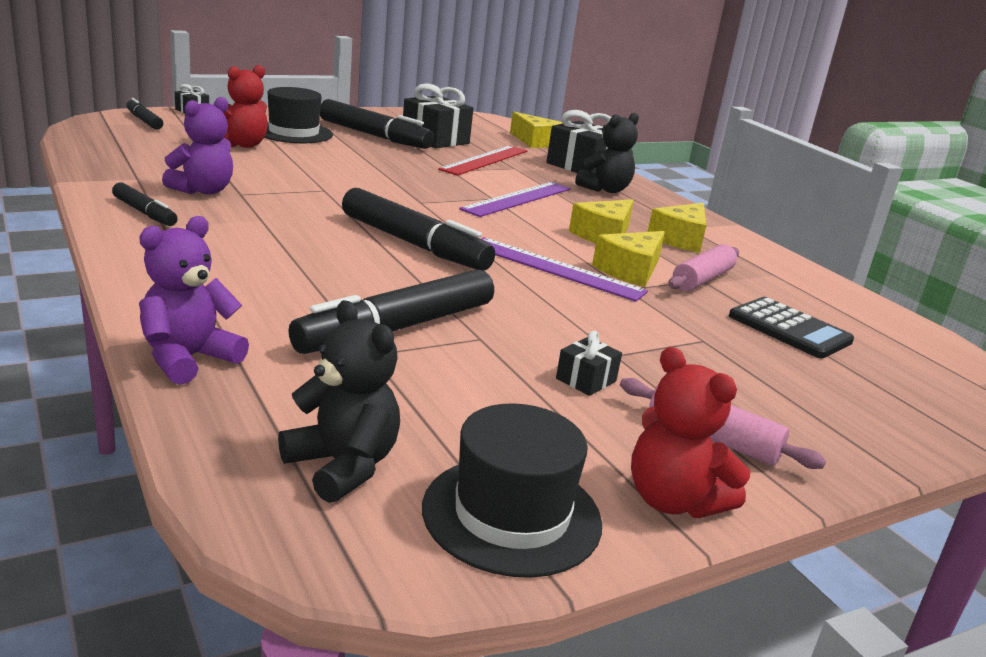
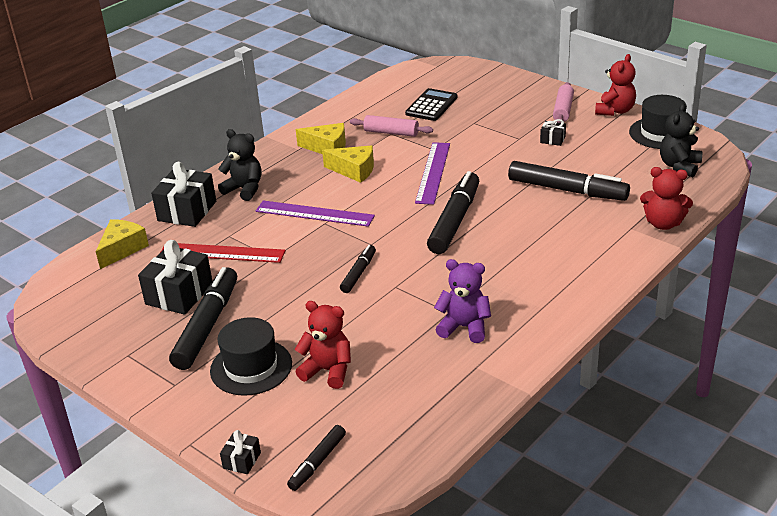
camera: 105 degrees left, 10 degrees up
(145, 213) = (533, 324): black marker -> black marker (358, 273)
(188, 359) = (663, 223): purple teddy bear -> red teddy bear
(630, 271) = (406, 152): yellow cheese -> none

